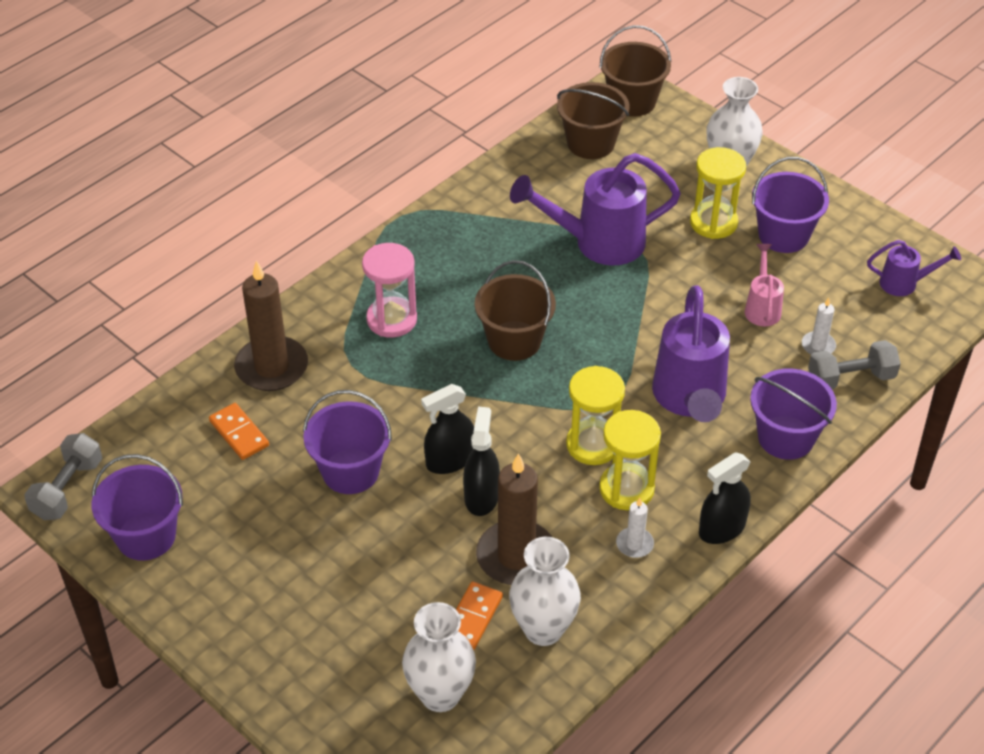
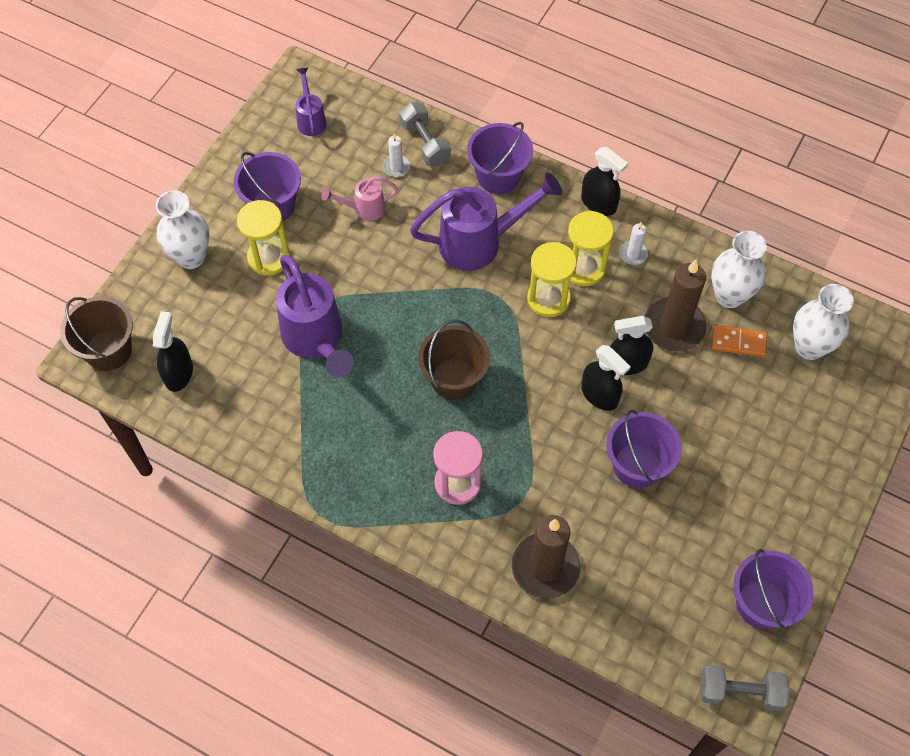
camera: 105 degrees left, 15 degrees up
(239, 433) = (629, 568): orange domino -> none
(591, 143) = (178, 373): brown bucket -> black spray bottle

